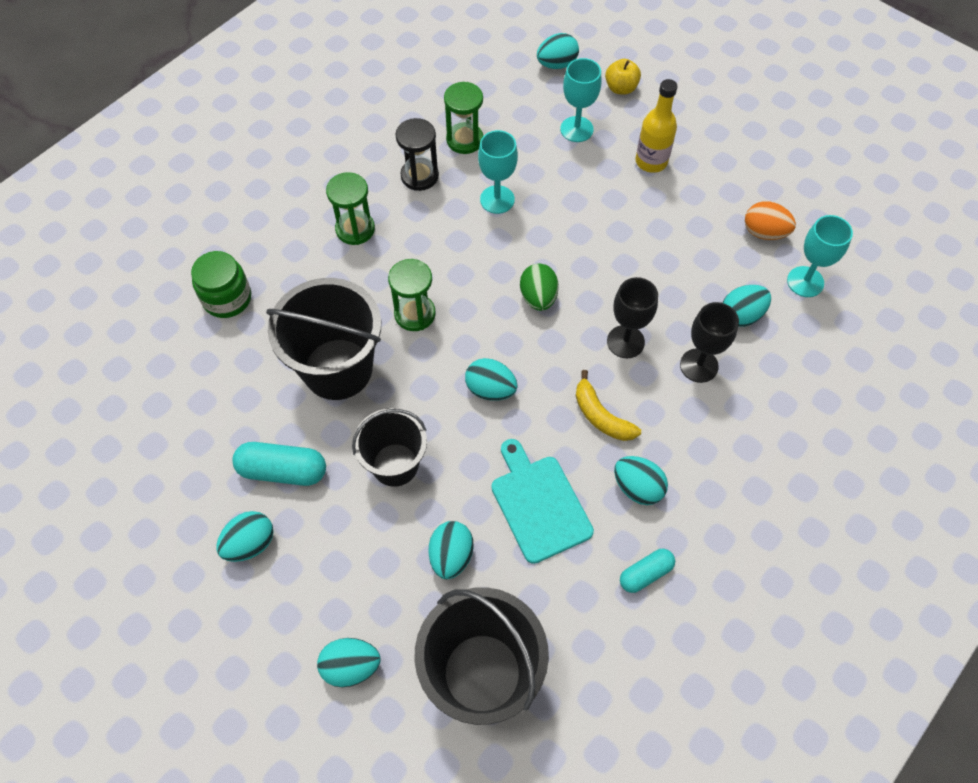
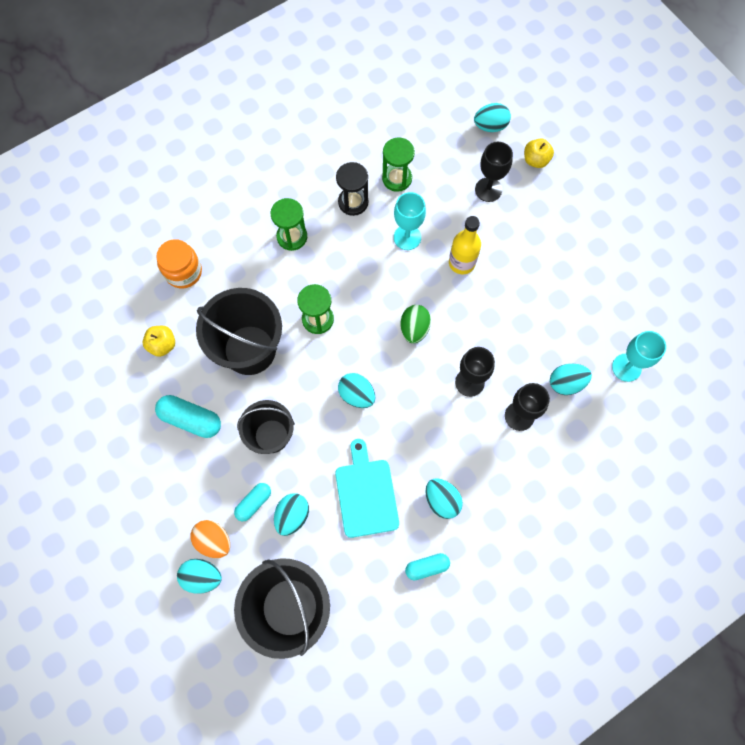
camera: 15 degrees right, 10 degrees up
(221, 390) = (162, 345): none -> yellow apple
(227, 298) = (183, 272): green jar -> orange jar
(250, 543) = (155, 468): turquoise egg -> none
(395, 553) = (254, 503): none -> turquoise capsule
(576, 129) = (488, 189): turquoise goblet -> black goblet
(601, 416) = (432, 437): yellow banana -> none
(651, 161) = (539, 233): yellow bottle -> yellow bottle (461, 263)
(764, 232) = (608, 317): orange egg -> orange egg (214, 540)

